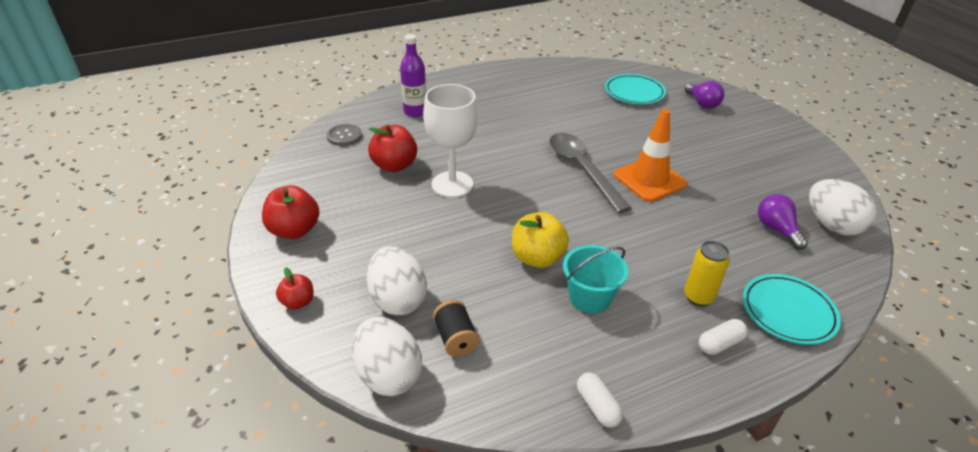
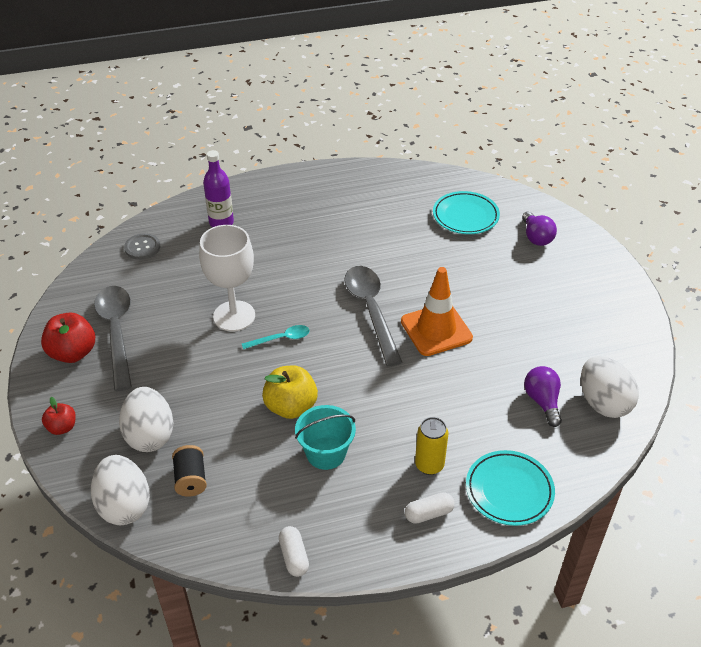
camera: 10 degrees right, 5 degrees up
(337, 208) = (117, 332): none -> grey spoon
(394, 165) = (183, 288): red apple -> none
(505, 199) = (281, 339): none -> turquoise spoon

